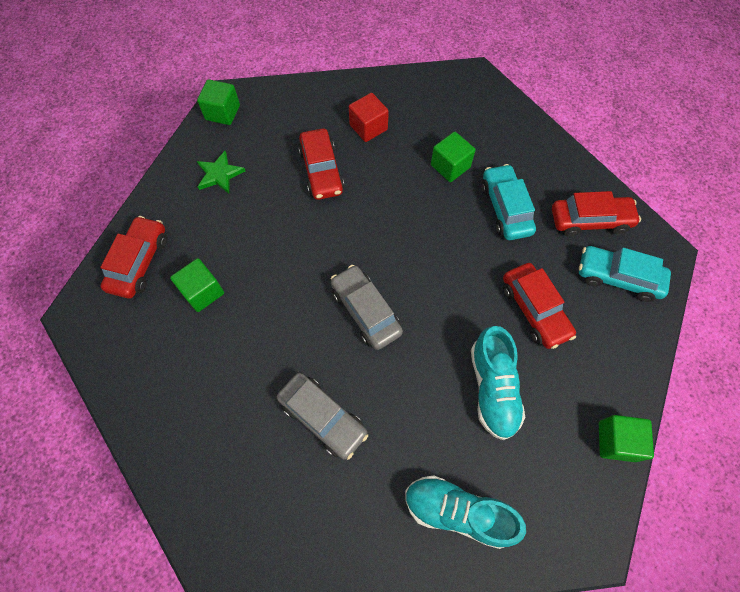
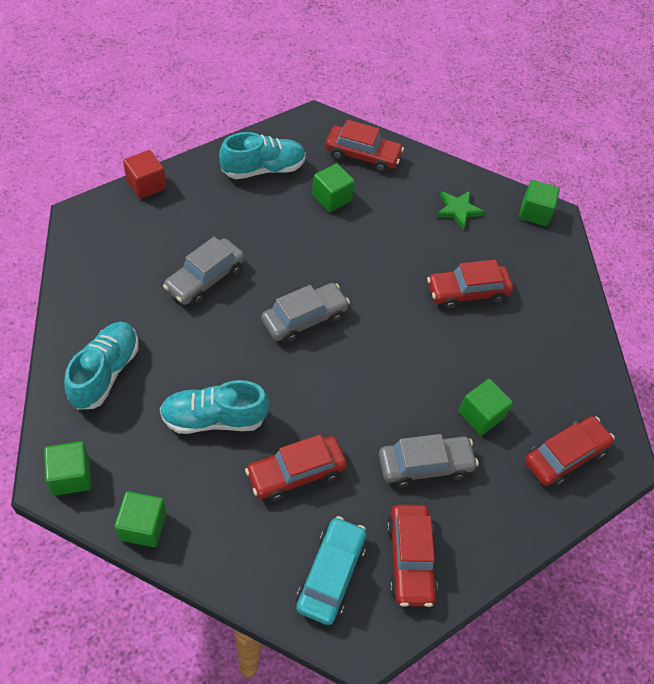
camera: 85 degrees right, 10 degrees down
(156, 368) = (263, 169): none -> turquoise shoe
(368, 127) = (528, 339): red cube -> red cube (146, 185)
(477, 112) = (565, 456): none -> red car
(505, 208) = (425, 465): turquoise car -> grey car
(583, 524) = (71, 476): none -> green cube

